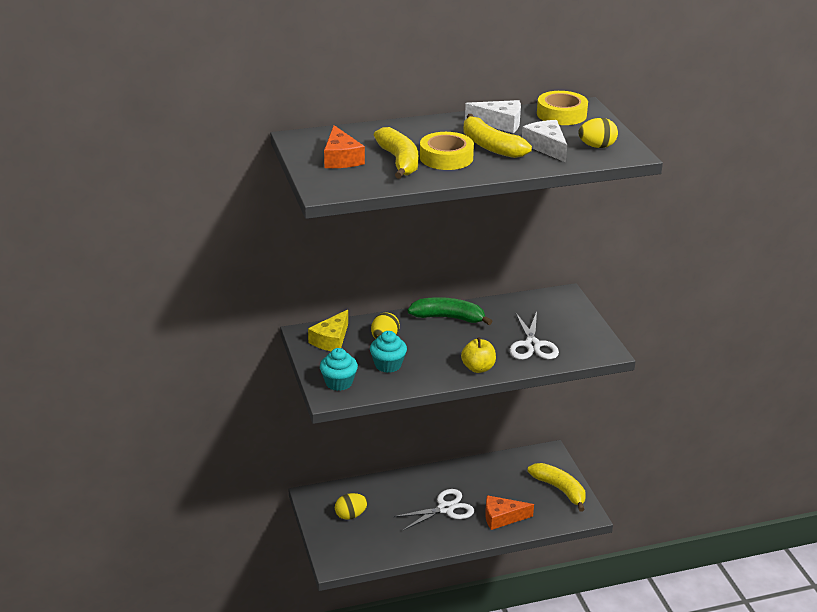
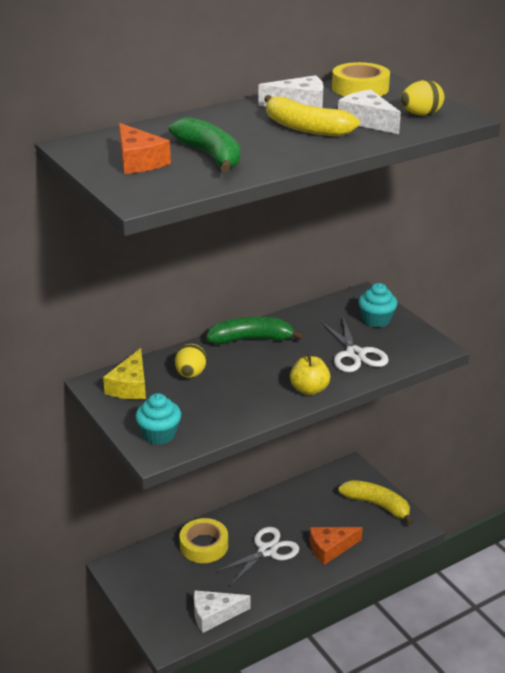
camera: 15 degrees left, 0 degrees up
(350, 515) = (166, 580): yellow egg -> none
(381, 551) = (214, 615): none -> white cheese
(388, 365) = (207, 404): turquoise cupcake -> turquoise cupcake (376, 320)
(399, 161) = (210, 155): yellow banana -> green banana
(446, 157) = (262, 145): yellow tape -> yellow tape (204, 545)

